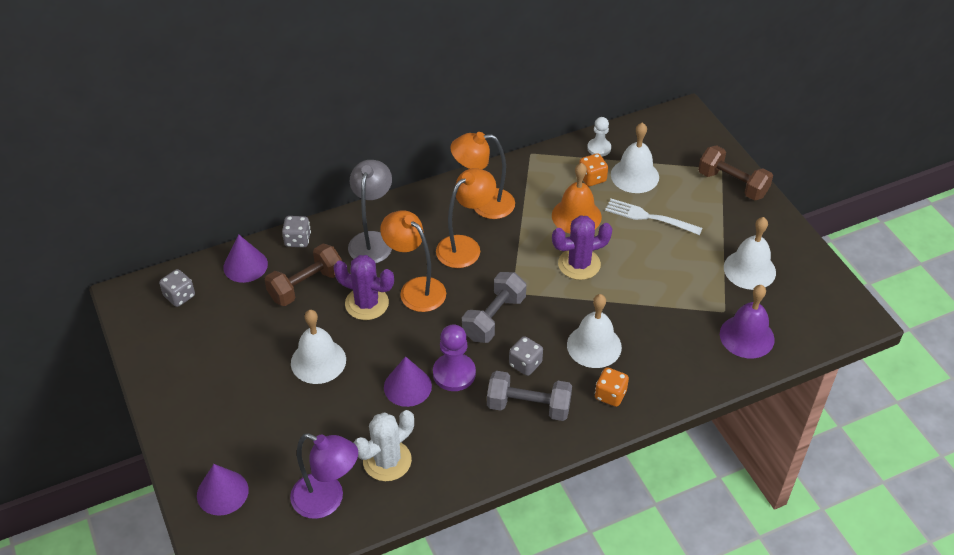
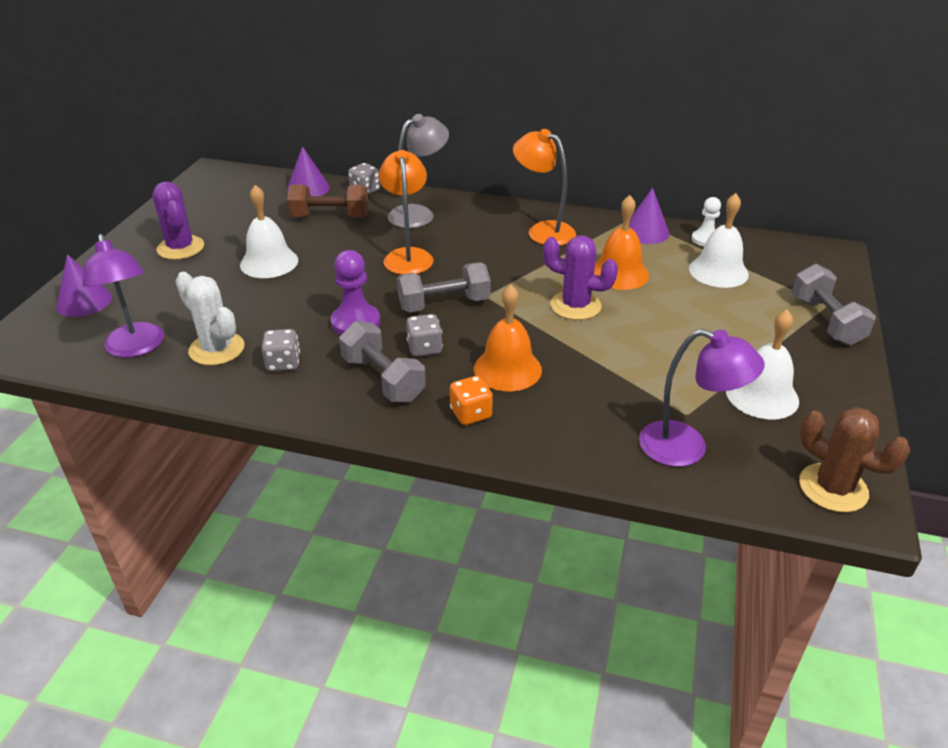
camera: 40 degrees right, 10 degrees down
(179, 296) = (241, 185): grey dice -> grey dice (283, 363)
(367, 303) = (357, 247): purple cactus -> purple cactus (180, 248)
(387, 461) = (217, 349): white cactus -> white cactus turned 45 degrees clockwise
(407, 386) = (307, 311): purple cone -> purple cone (645, 232)
(465, 246) = (488, 249): orange lamp -> none
(592, 178) = (670, 256): orange dice -> none
(594, 346) = (507, 369): white bell -> orange bell
(649, 217) = (695, 305): white fork -> none
(732, 184) = (826, 321): brown dumbbell -> grey dumbbell
(747, 336) = (687, 448): purple bell -> purple lamp
(836, 314) = (833, 488): none -> brown cactus

